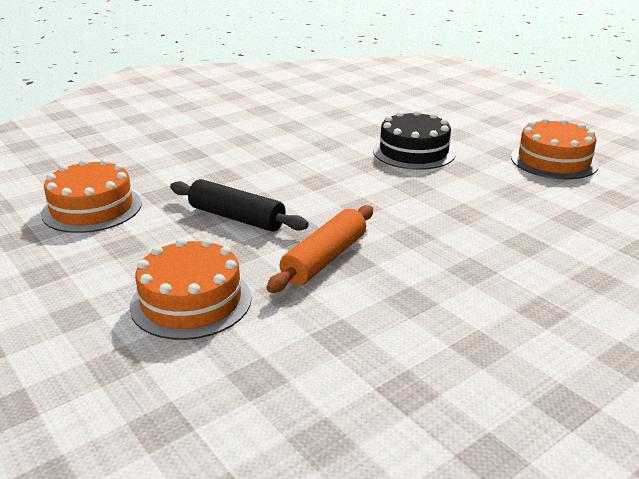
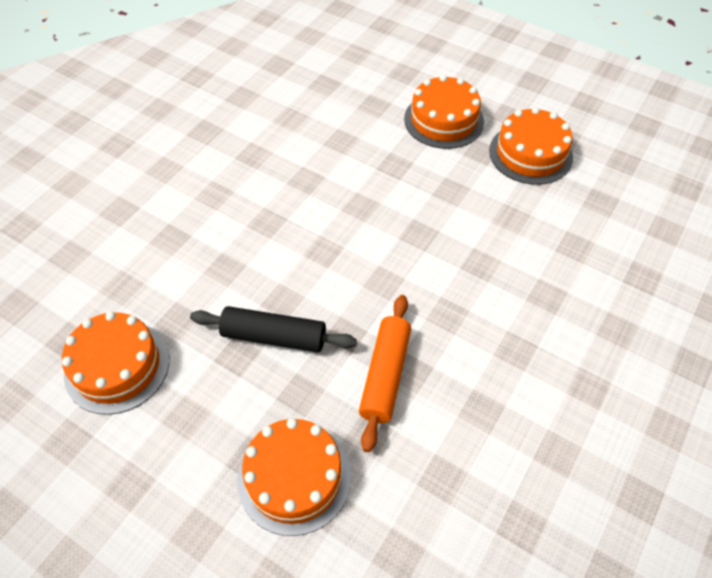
camera: 20 degrees left, 25 degrees up
(414, 152) = (397, 173): black cake -> none
(476, 132) = (444, 120): none -> orange cake

